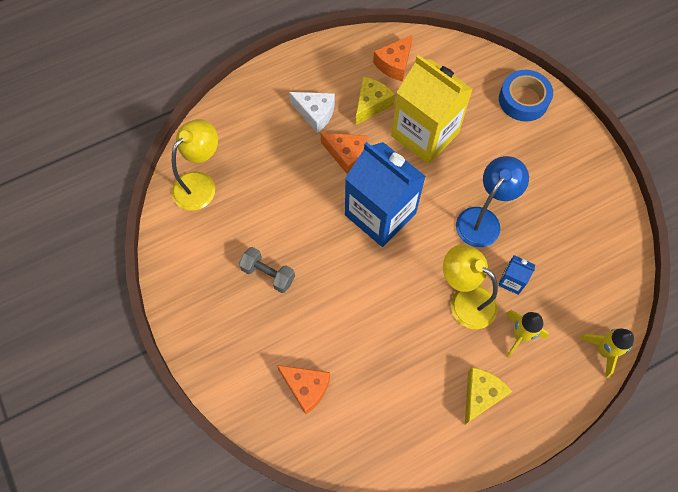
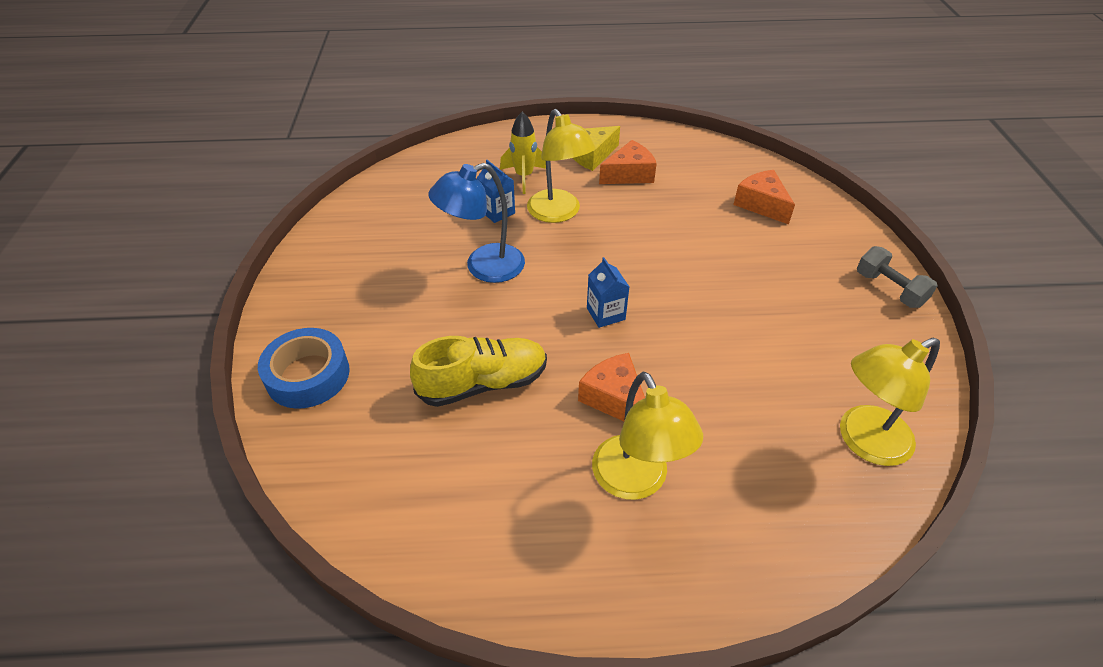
camera: 155 degrees left, 20 degrees down
(268, 274) = (779, 302): grey dumbbell -> grey dumbbell (889, 289)
(315, 113) = (636, 481): white cheese -> yellow lamp
(371, 104) = (535, 459): yellow cheese -> none
(380, 214) = (605, 314): blue carton -> blue carton, size x0.41
(394, 64) = (452, 515): orange cheese -> orange cheese (629, 174)
(425, 134) = (483, 383): yellow carton -> yellow shoe
(603, 351) = (457, 147): yellow rocket -> none

